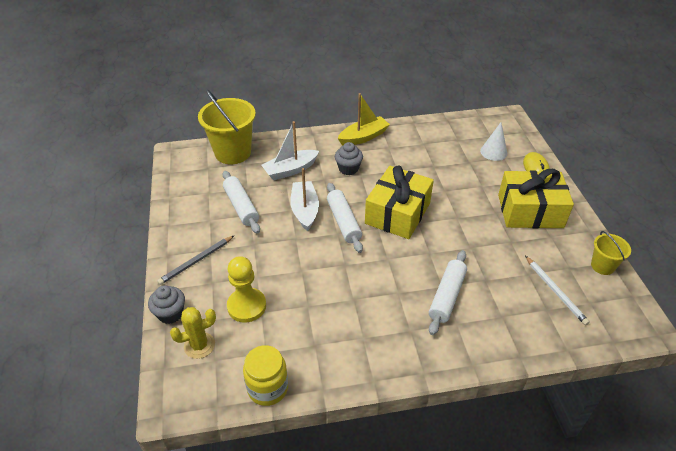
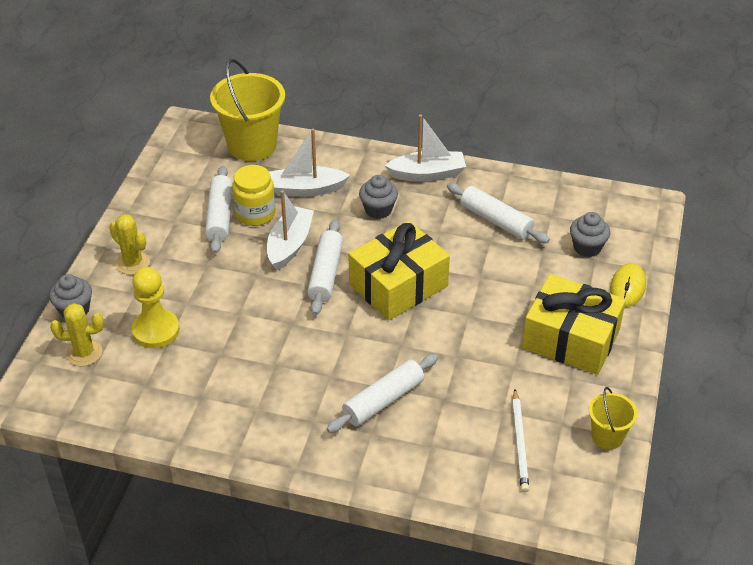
camera: 25 degrees right, 0 degrees up
(196, 261) = (133, 263): grey pencil -> yellow cactus
(268, 388) = (125, 420): yellow jar -> yellow jar (255, 214)
(363, 137) = (427, 174): yellow boat -> white boat
(427, 152) = (496, 220): none -> white rolling pin
(493, 152) = (587, 247): white cone -> grey cupcake

